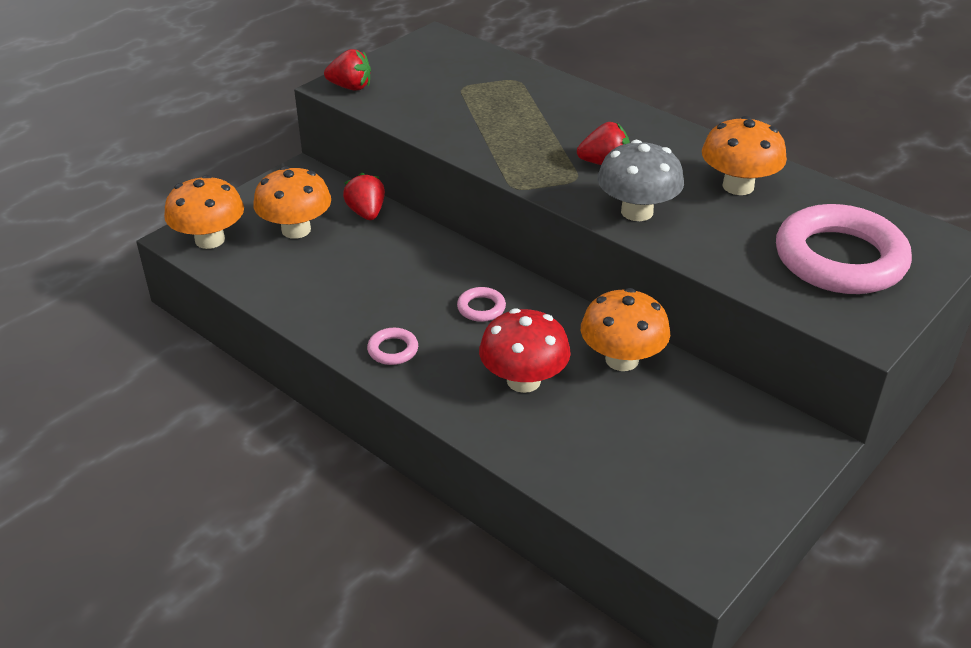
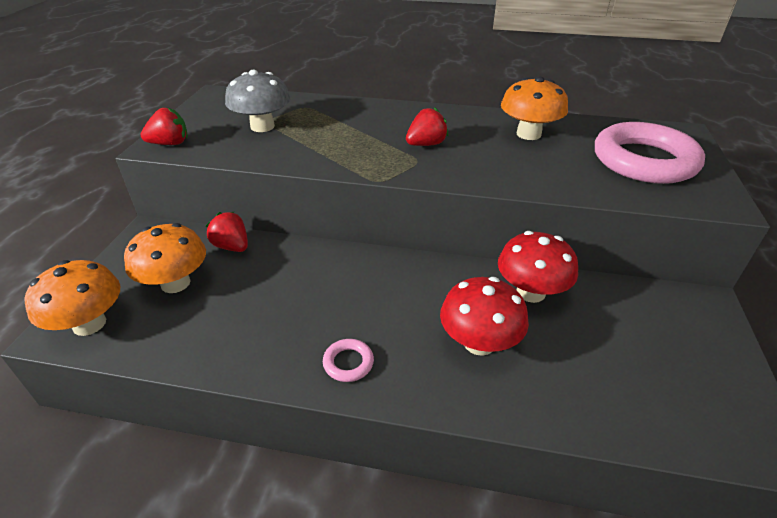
camera: 30 degrees left, 0 degrees up
(481, 308) = (391, 292): pink ring -> none
(622, 359) = (531, 292): orange mushroom -> red mushroom
(637, 212) = (485, 171): grey mushroom -> grey mushroom (262, 126)

